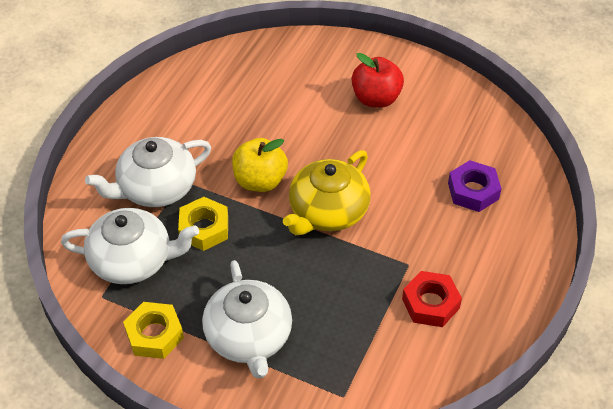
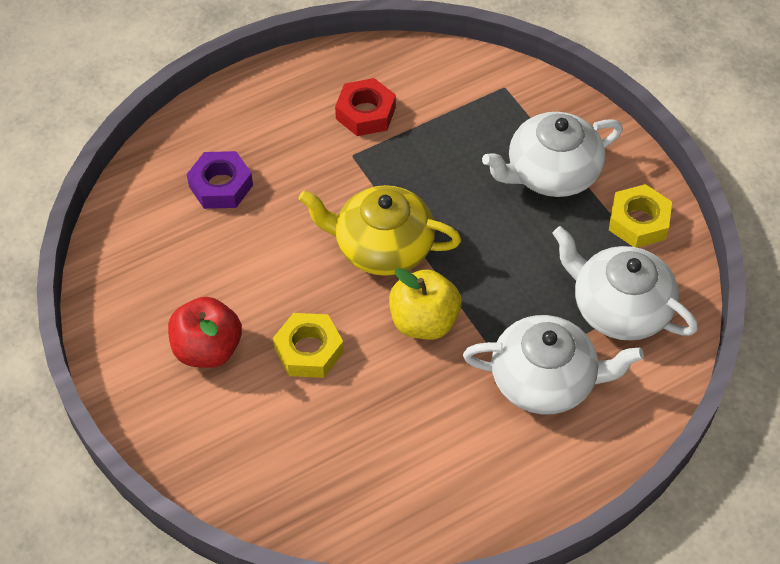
camera: 145 degrees left, 5 degrees up
(204, 228) = (522, 301): yellow nut -> yellow nut (309, 350)
(249, 337) = (551, 173): white teapot -> white teapot turned 135 degrees counterclockwise
(327, 211) = (382, 247): yellow teapot -> yellow teapot turned 150 degrees counterclockwise

